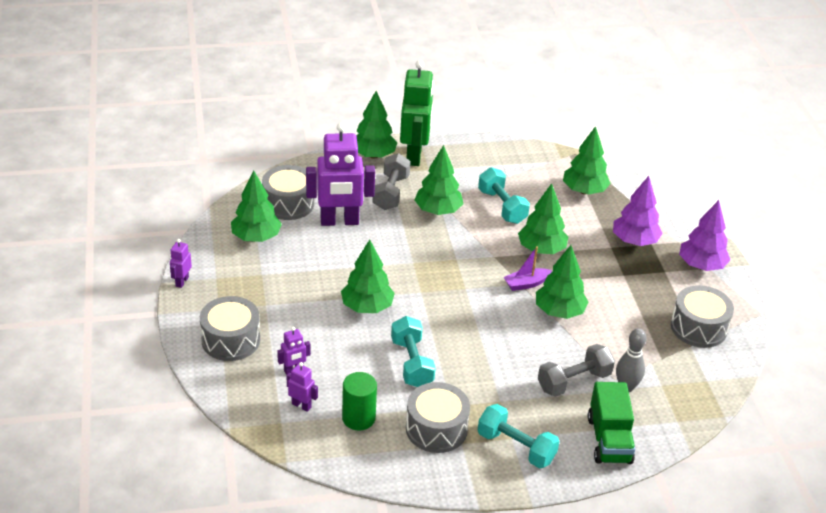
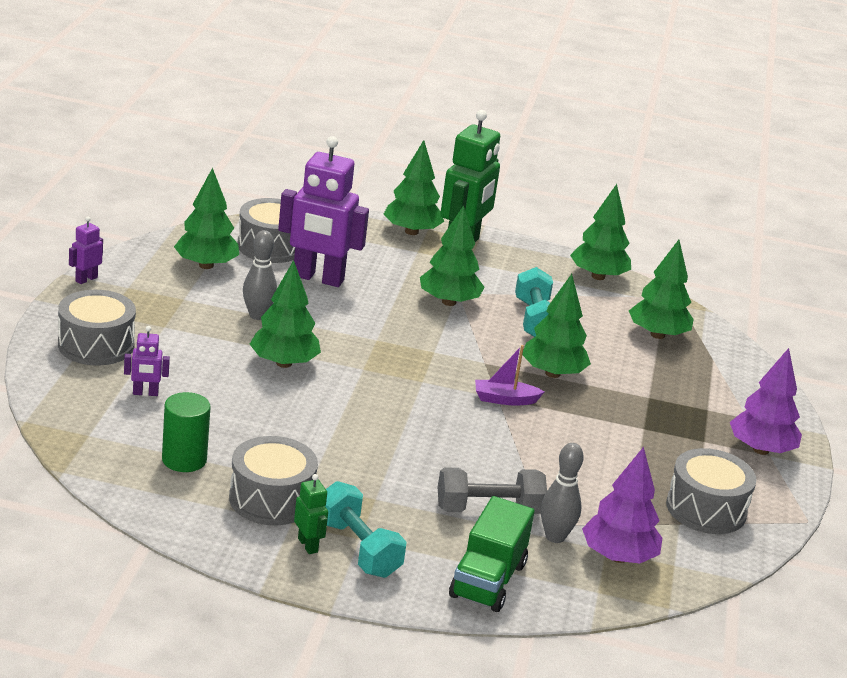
camera: 20 degrees right, 10 degrees down
(301, 405) = (126, 427): purple robot -> none
(321, 270) = (257, 315): none -> grey bowling pin
(391, 193) = (403, 270): grey dumbbell -> none
(412, 363) = (294, 430): turquoise dumbbell -> none
(484, 457) = (308, 545): none -> green robot
(559, 311) = (526, 438): green tree -> green tree (598, 276)
(634, 241) = (686, 400): purple tree -> purple tree (618, 557)

